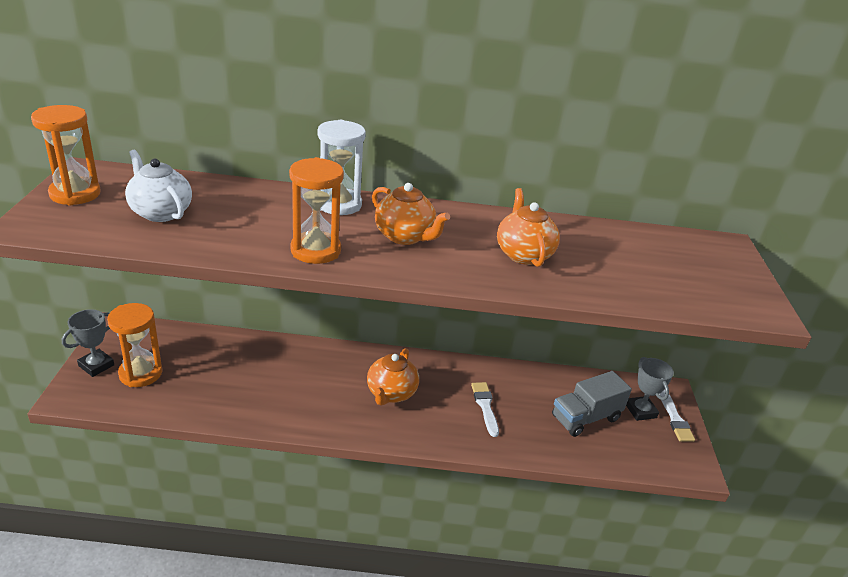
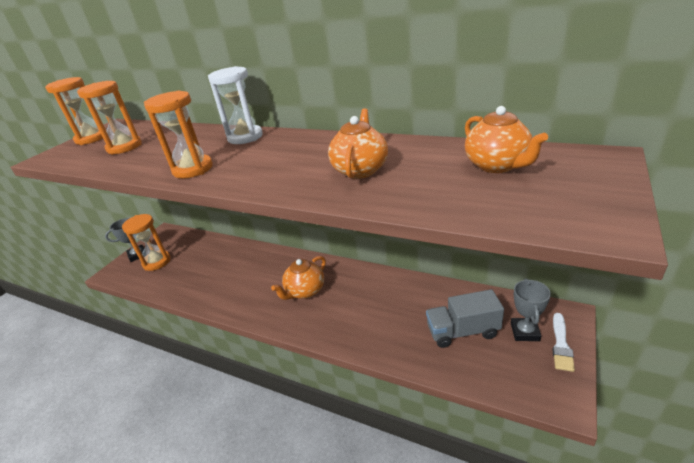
camera: 30 degrees right, 0 degrees up
(160, 212) = (124, 147): white teapot -> orange hourglass
(405, 236) = (271, 158): orange teapot -> orange teapot (497, 165)
(485, 406) = (374, 310): white brush -> none

